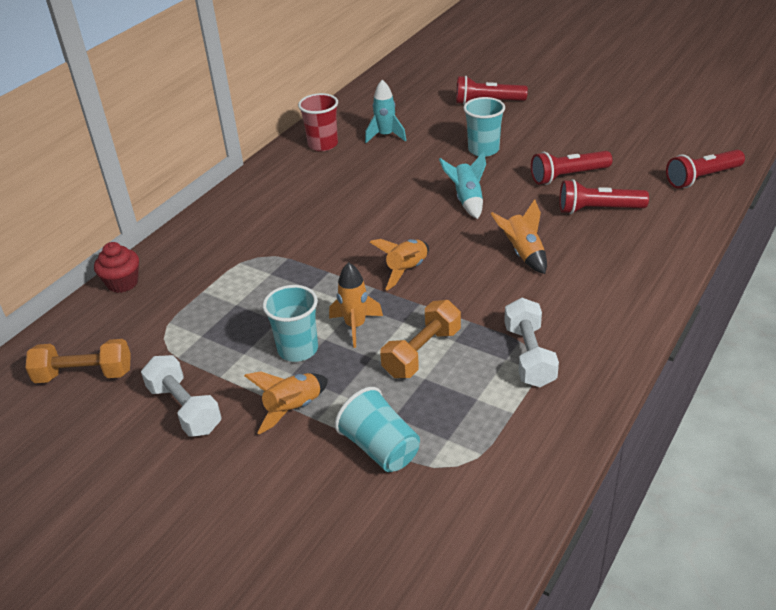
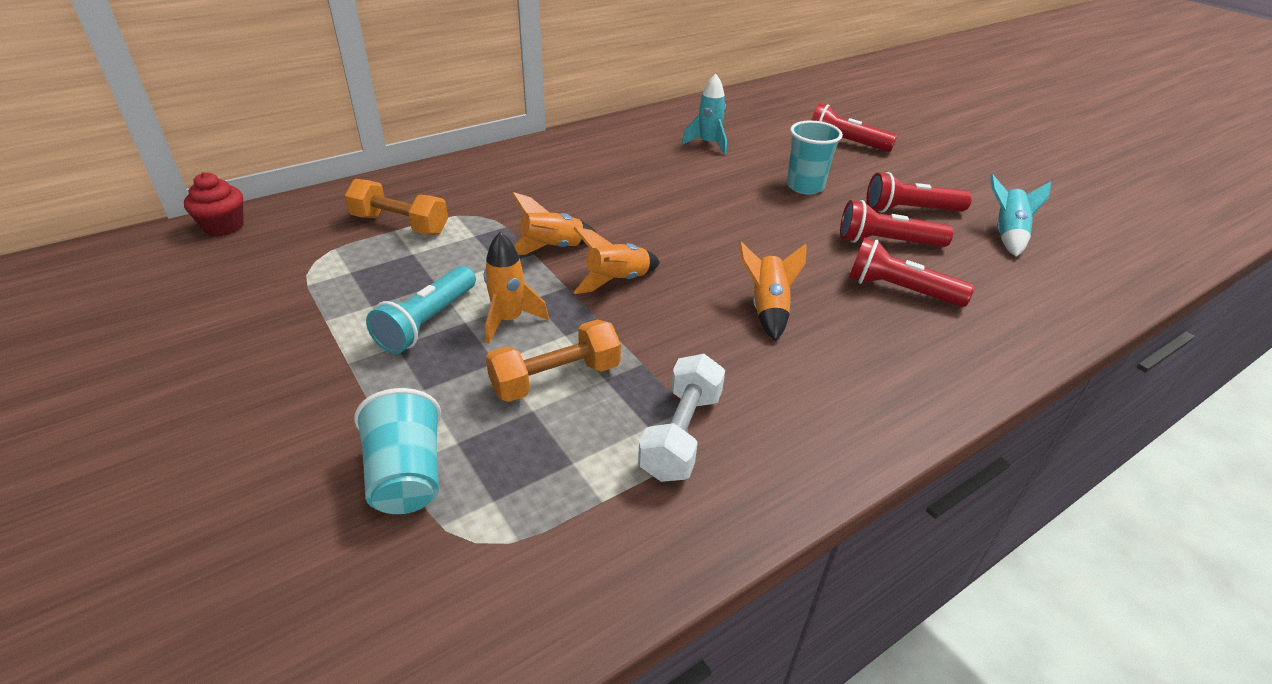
camera: 20 degrees right, 0 degrees up
(84, 375) = (210, 269): orange dumbbell -> orange dumbbell (400, 224)
(122, 283) = (333, 198): red cupcake -> red cupcake (224, 226)
(184, 409) = (258, 340): white dumbbell -> none
(293, 409) = (360, 386): orange rocket -> orange rocket (552, 248)
(298, 349) = (427, 322): turquoise cup -> turquoise flashlight
(323, 144) = (637, 134): red cup -> none
(467, 200) = (746, 231): turquoise rocket -> turquoise rocket (1007, 235)
(702, 178) = (1068, 297): red flashlight -> red flashlight (910, 210)

